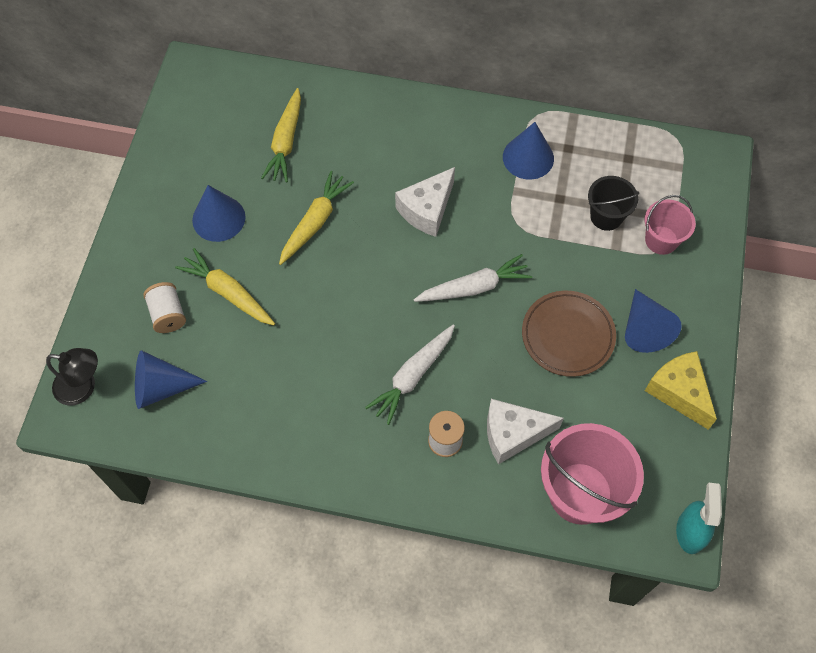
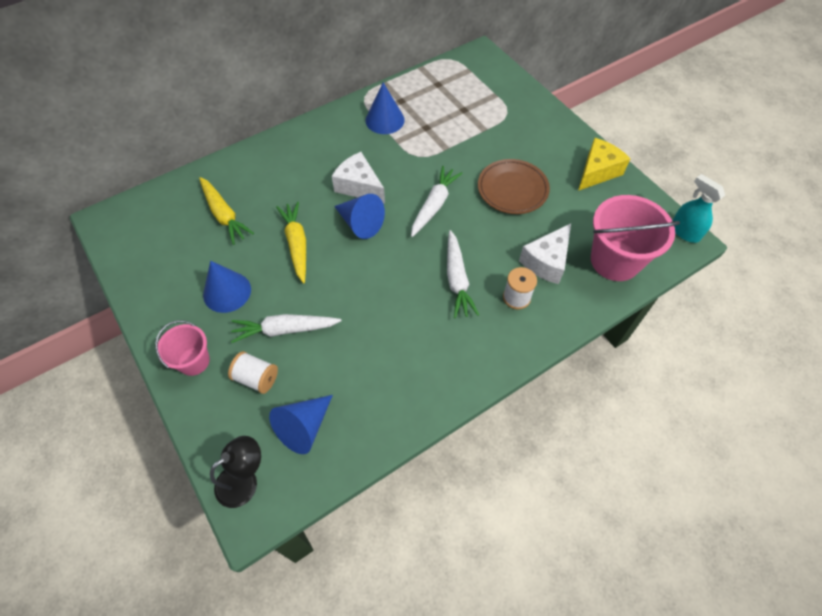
camera: 45 degrees left, 5 degrees down
(228, 293) = (285, 330): yellow carrot -> white carrot
(427, 210) = (359, 186): white cheese -> white cheese turned 135 degrees clockwise
(606, 216) = (460, 118): black bucket -> none
(644, 329) = (544, 156): blue cone -> blue cone (360, 223)
(661, 240) = (501, 109): pink bucket -> pink bucket (193, 361)
(679, 392) = (597, 172): yellow cheese -> yellow cheese turned 120 degrees clockwise

